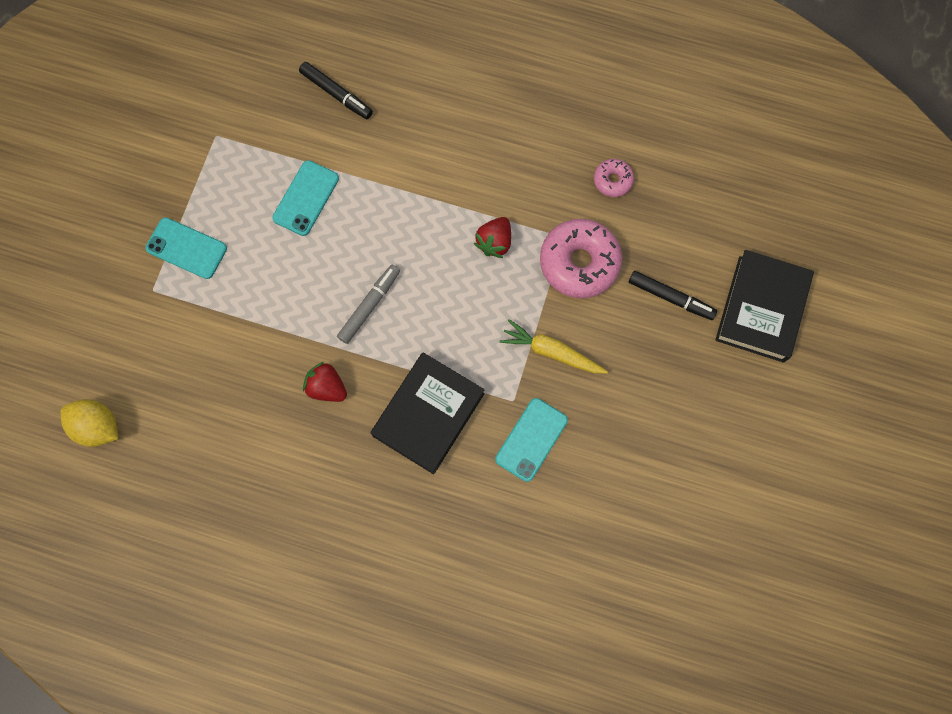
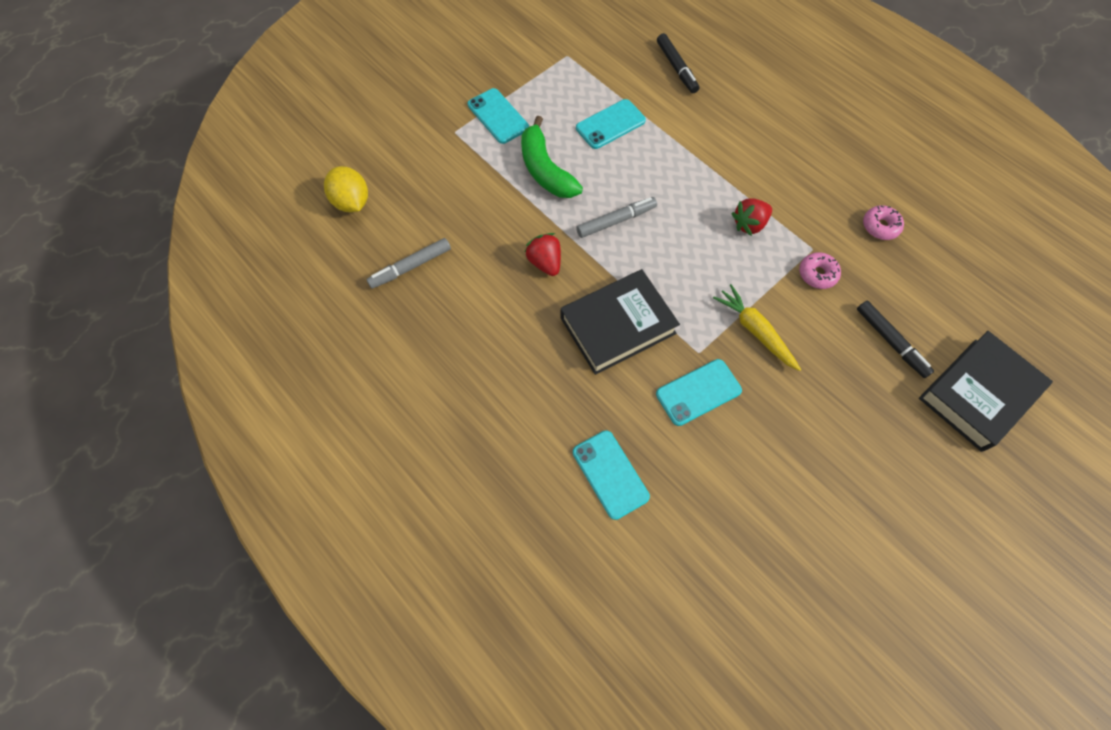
camera: 30 degrees right, 10 degrees down
(201, 463) = (410, 267): none -> grey marker
(270, 286) = (545, 170): none -> green banana
(495, 558) = (610, 474): none -> turquoise phone
(579, 262) = (817, 274): pink donut -> pink donut, size x0.50

